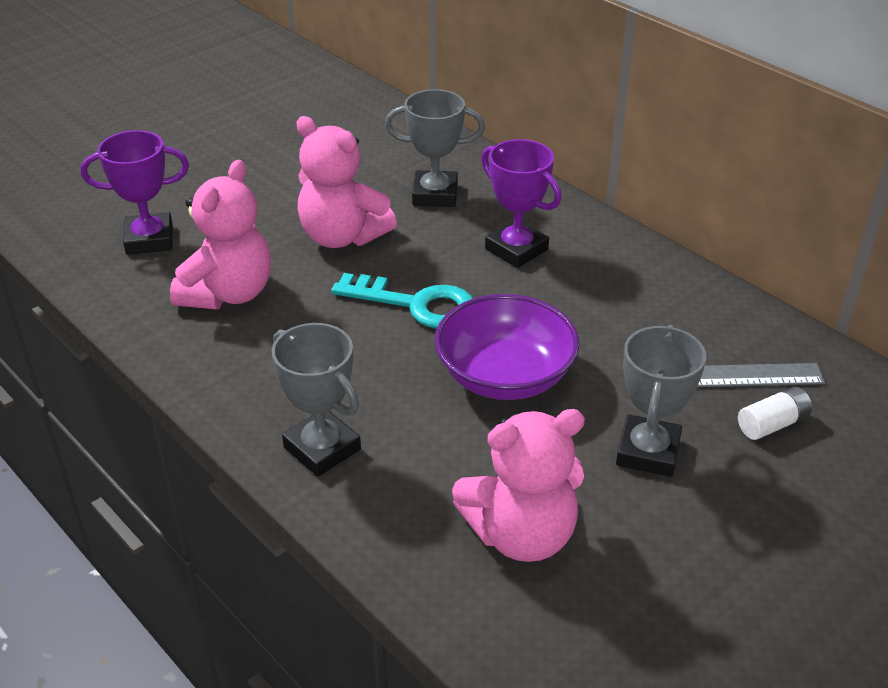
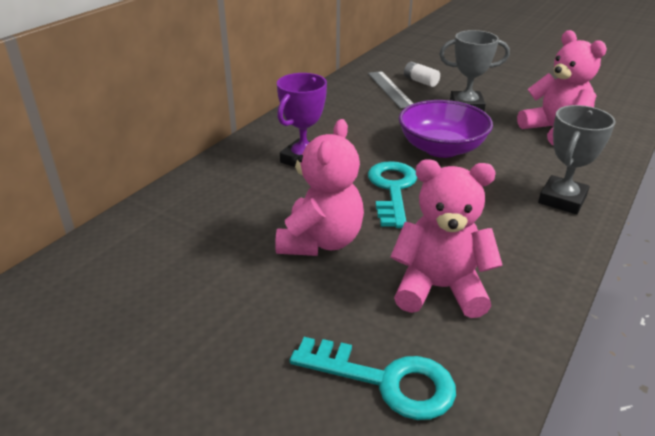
camera: 105 degrees left, 5 degrees down
(149, 239) = (386, 381): purple trophy -> turquoise key
(435, 194) = (237, 204): grey trophy -> none

